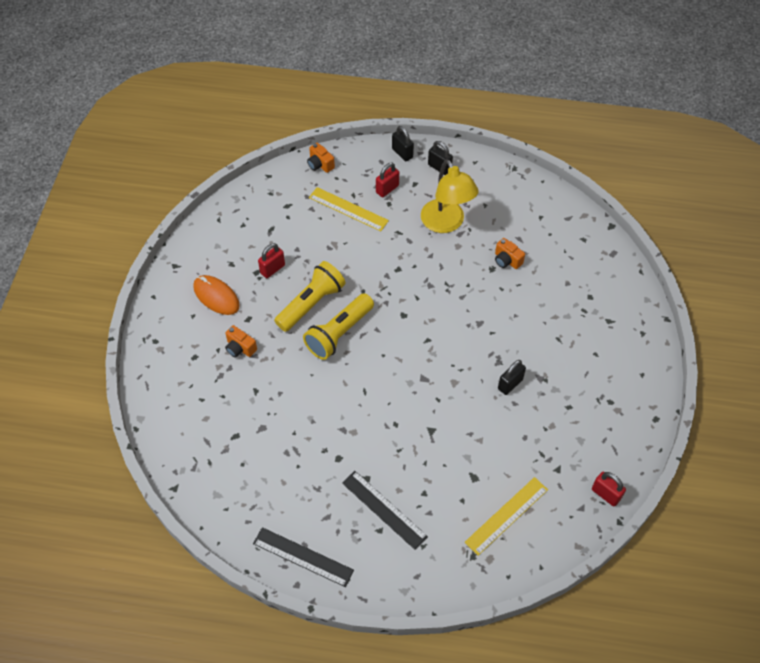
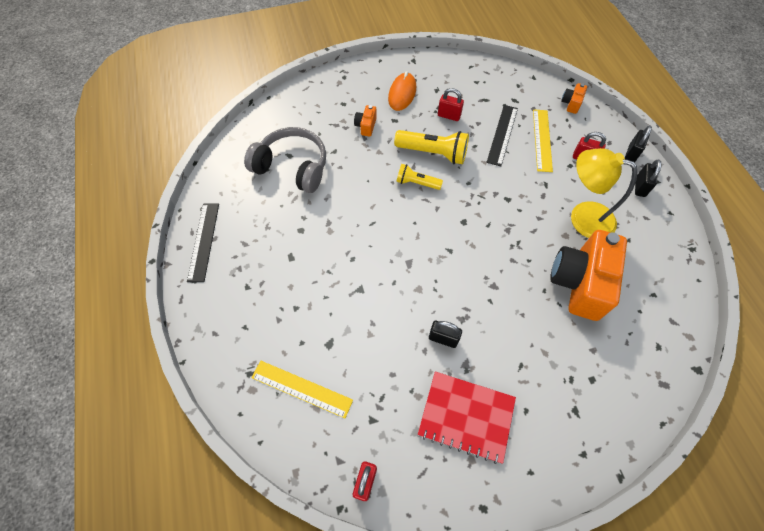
camera: 65 degrees right, 5 degrees up
(254, 438) = (292, 167): none -> grey headphones
(339, 333) = (416, 183): yellow flashlight -> yellow flashlight, size x0.61
(384, 509) = (267, 282): black ruler -> black ruler (502, 135)
(446, 223) = (583, 216): yellow lamp -> yellow lamp turned 75 degrees clockwise
(507, 260) = (579, 283): orange camera -> orange camera, size x2.39
(583, 398) = (466, 416): none -> red notebook

